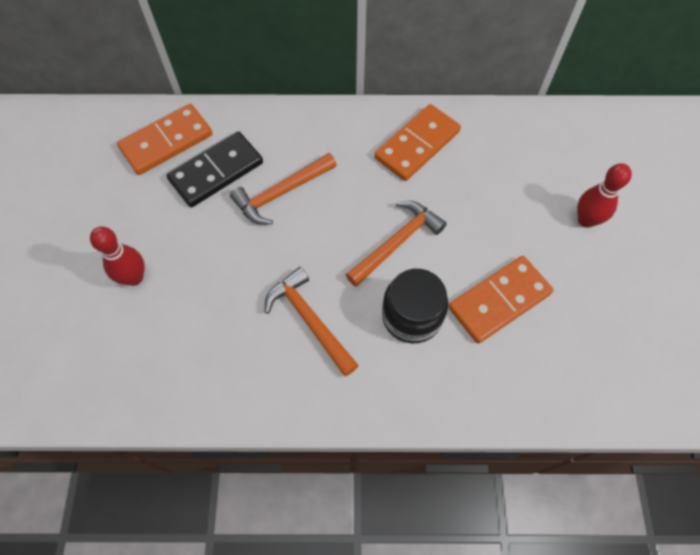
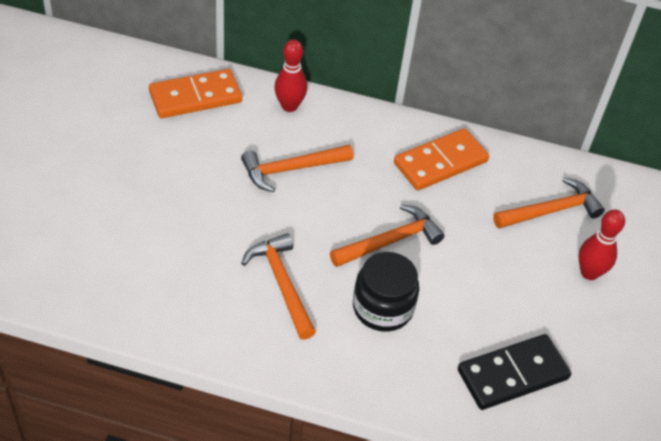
camera: 10 degrees right, 15 degrees down
(134, 277) = (127, 203): red bowling pin -> red bowling pin (289, 106)
(216, 171) = (234, 134): black domino -> black domino (512, 374)
(499, 301) = (474, 318): orange domino -> none
(532, 166) = (551, 211): none -> orange hammer

